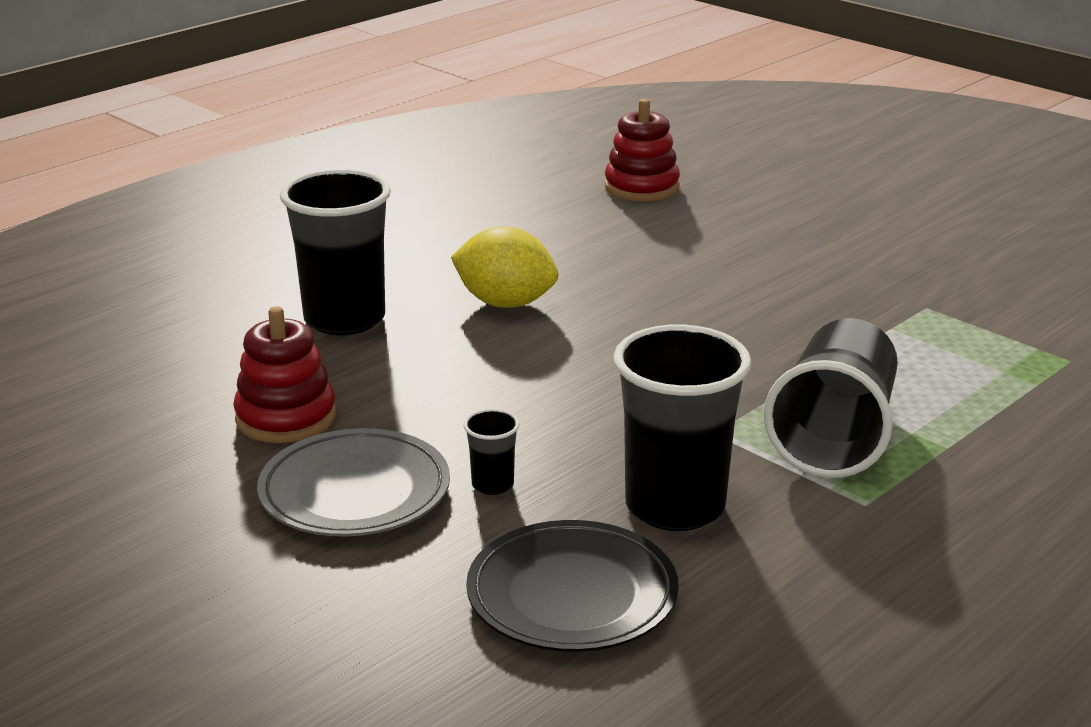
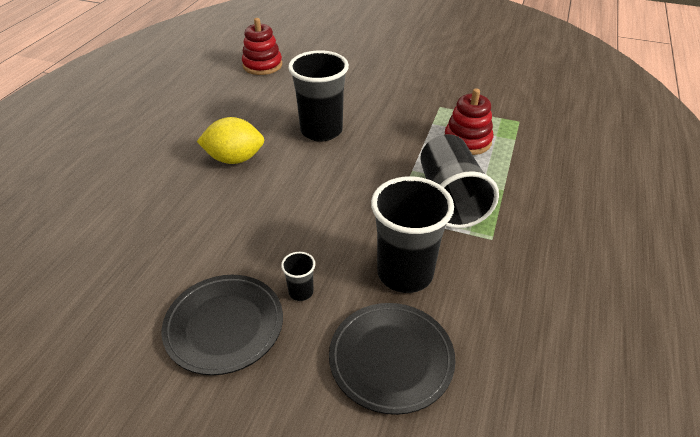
camera: 25 degrees left, 15 degrees up
(286, 417) = (151, 282): red stacking toy -> red stacking toy (467, 141)
(344, 319) = (148, 196): black cup -> black cup (321, 131)
(355, 492) = (224, 326): grey plate -> black plate

